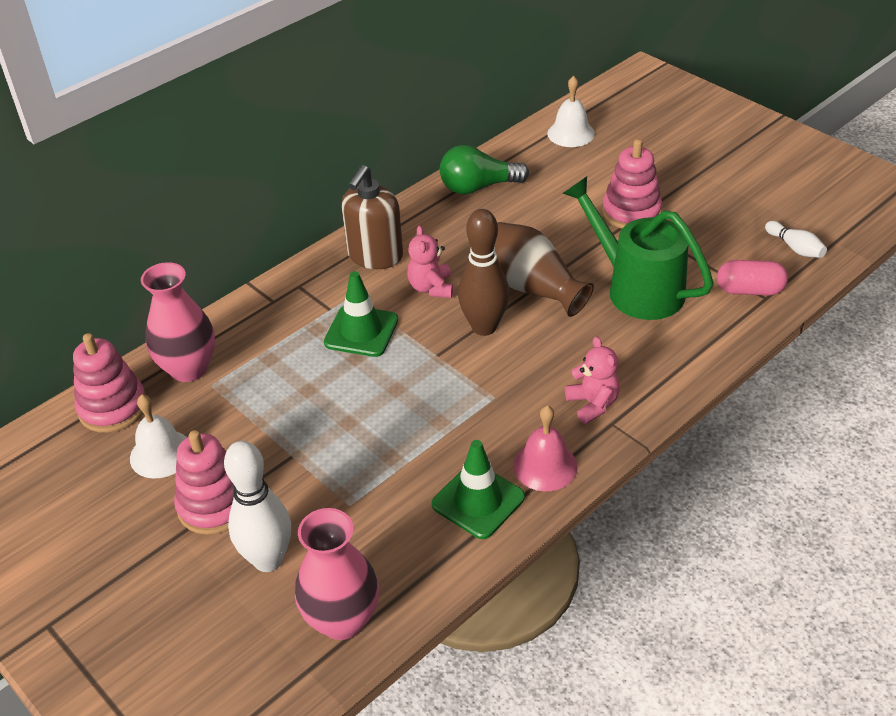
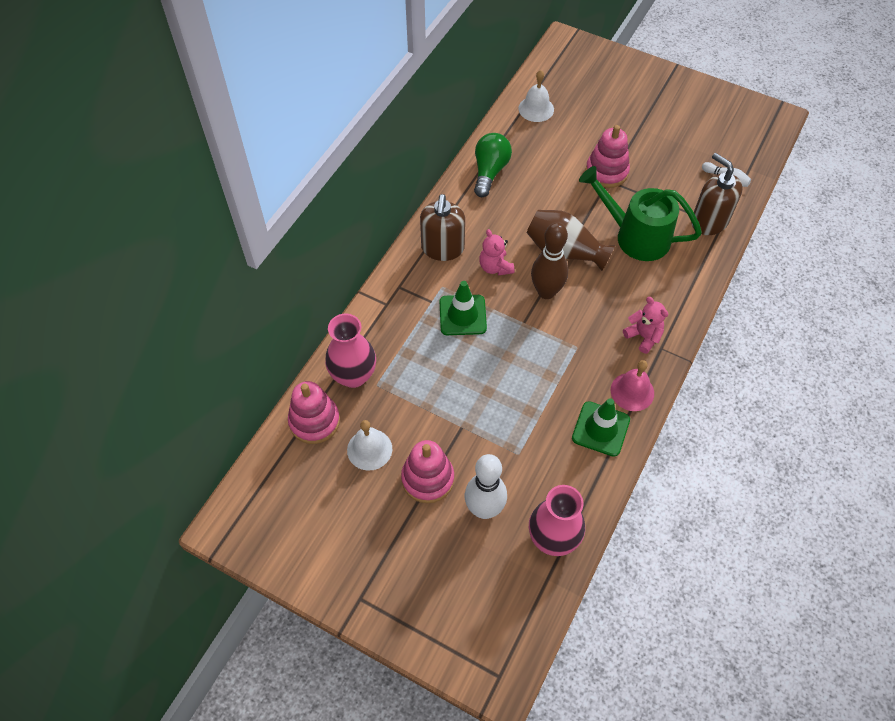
camera: 20 degrees left, 15 degrees up
(478, 187) = (490, 171): green light bulb -> green light bulb turned 135 degrees clockwise
(749, 290) = (709, 221): pink capsule -> brown soap dispenser

